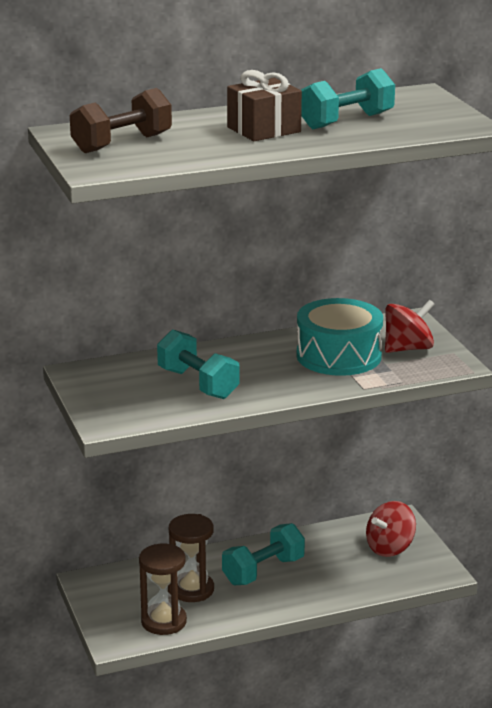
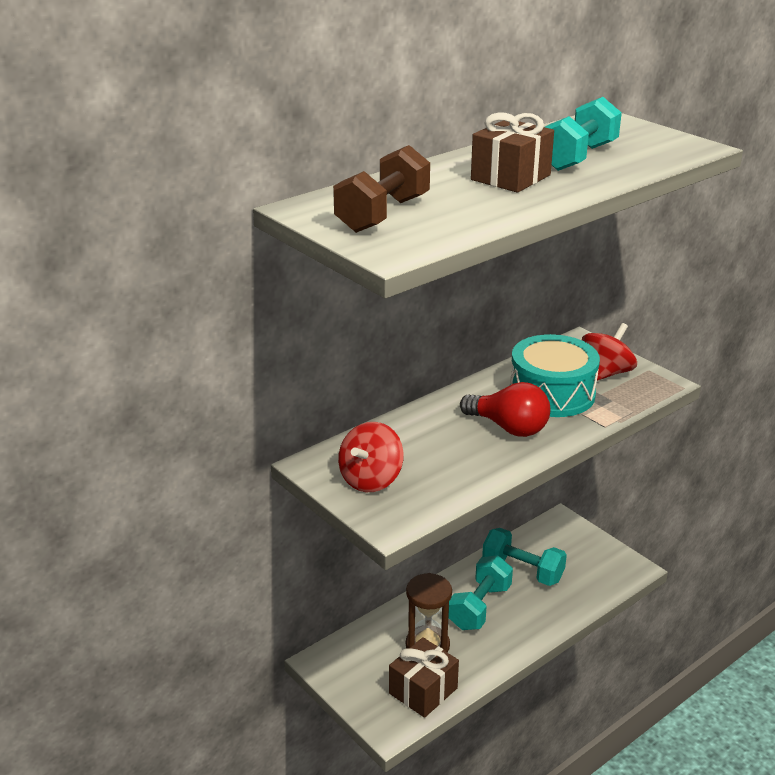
camera: 20 degrees left, 5 degrees up
(164, 621) = (423, 691): brown hourglass -> brown gift
(198, 384) = (446, 454): turquoise dumbbell -> turquoise dumbbell (522, 571)
(272, 374) = (509, 428): none -> red light bulb
(390, 548) = (573, 553): red spinning top -> red spinning top (371, 479)

